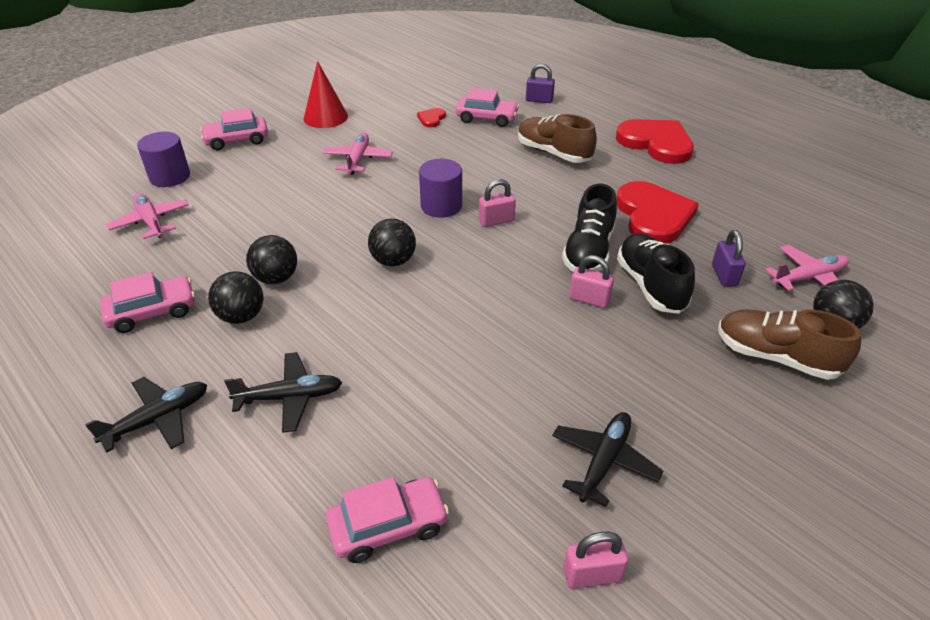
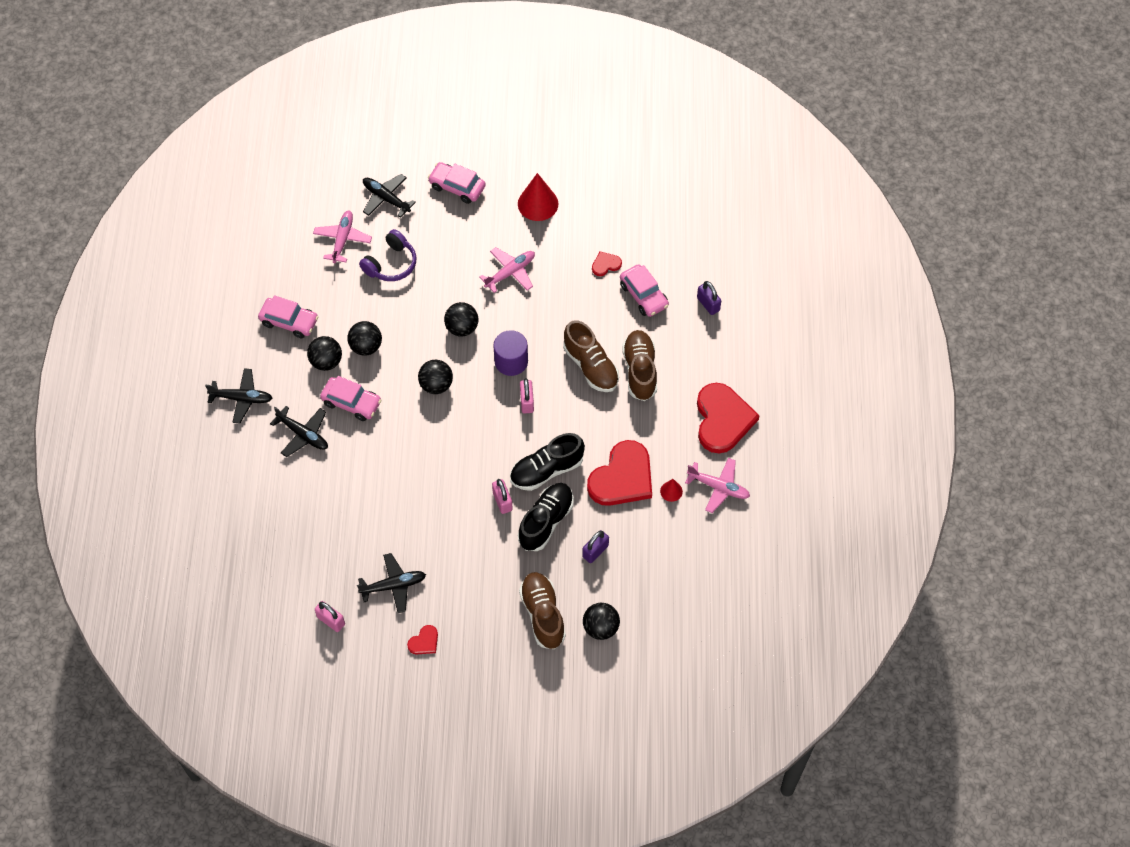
camera: 45 degrees right, 20 degrees up
(170, 177) = (386, 198): purple cylinder -> black plane
(229, 211) = (391, 264): none -> purple headphones
(362, 211) = (462, 328): none -> black ball
(388, 526) = (282, 533): pink car -> pink car (351, 402)
(496, 221) = (527, 402): pink padlock -> pink padlock turned 60 degrees clockwise
(512, 171) = (591, 366): none -> brown shoe
(701, 199) = (671, 491): none -> red cone
(725, 490) = (424, 642): none -> red heart
(809, 278) = (638, 594): pink plane -> pink plane (719, 487)

